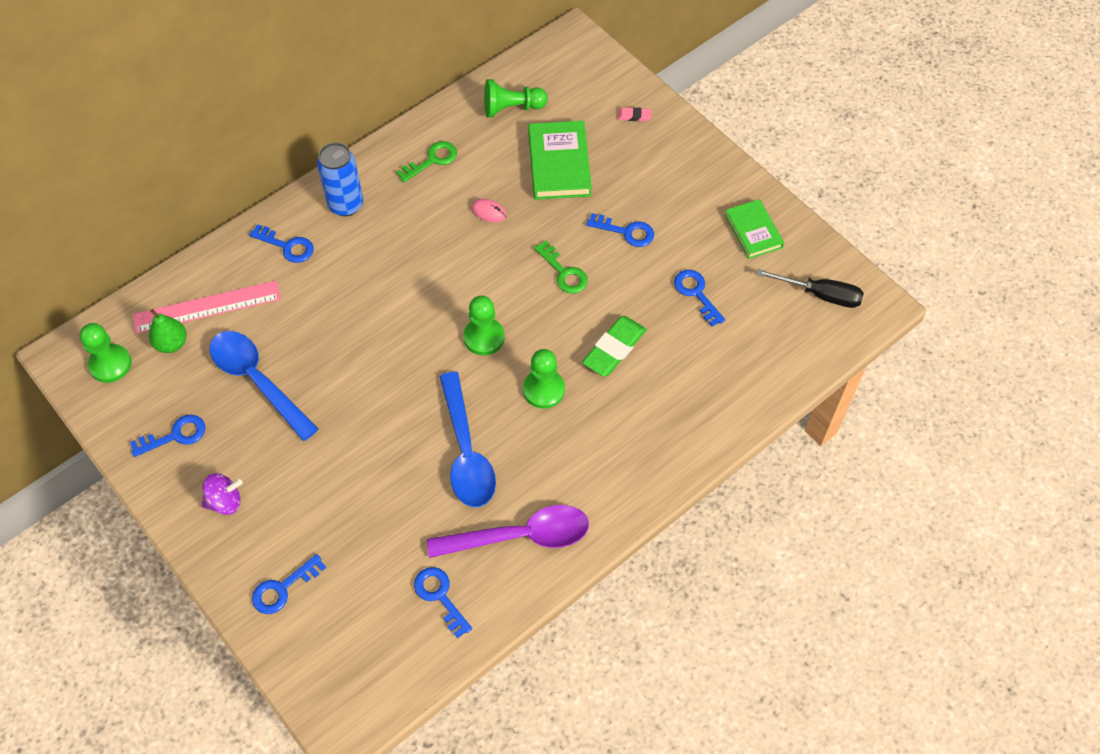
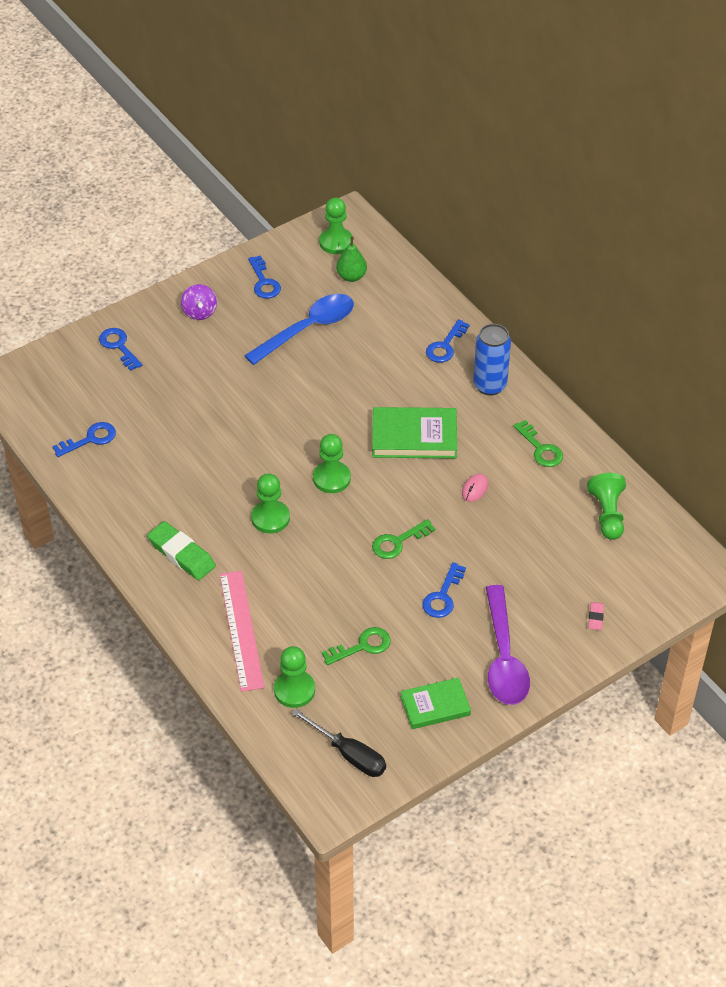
camera: 95 degrees right, 10 degrees down
(207, 307) = (385, 296): pink ruler -> pink ruler (241, 630)
(466, 451) = (217, 461): blue spoon -> none
(520, 536) = (131, 492): purple spoon -> purple spoon (504, 657)
(559, 164) = (532, 548): green book -> green book (414, 437)
(614, 349) = (306, 574): green eraser -> green eraser (181, 554)
(696, 293) = (362, 646): blue key -> green key
(758, 346) = (294, 690): none -> green pawn
(820, 295) = (349, 754): black screwdriver -> black screwdriver turned 75 degrees counterclockwise

